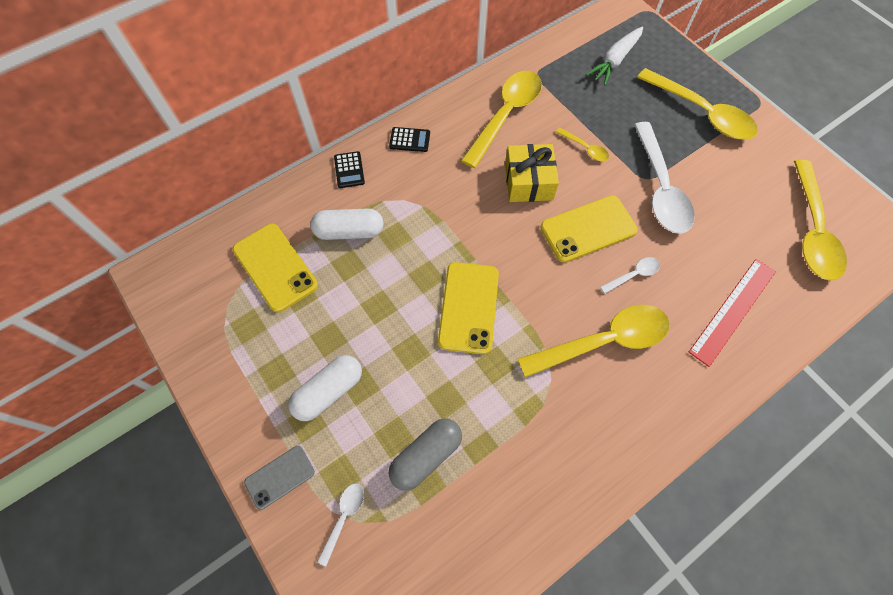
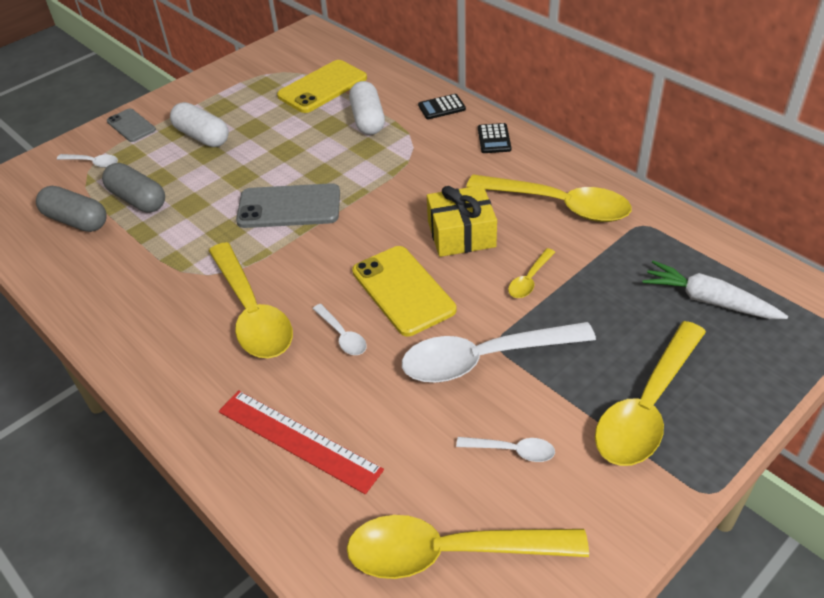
camera: 85 degrees right, 20 degrees down
(449, 523) = (76, 221): none -> grey capsule
(469, 307) = (289, 207): yellow phone -> grey phone
(736, 186) = (512, 451): none -> white spoon

